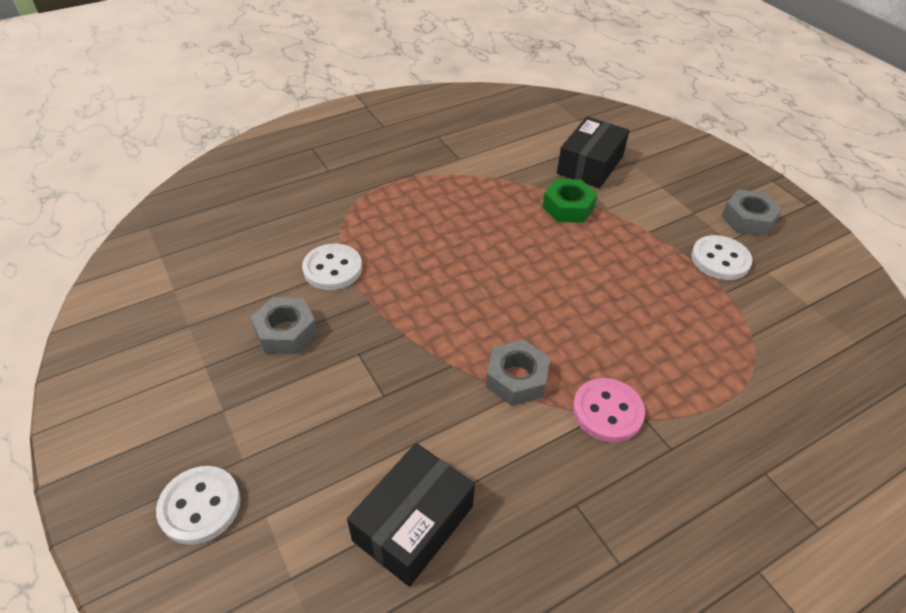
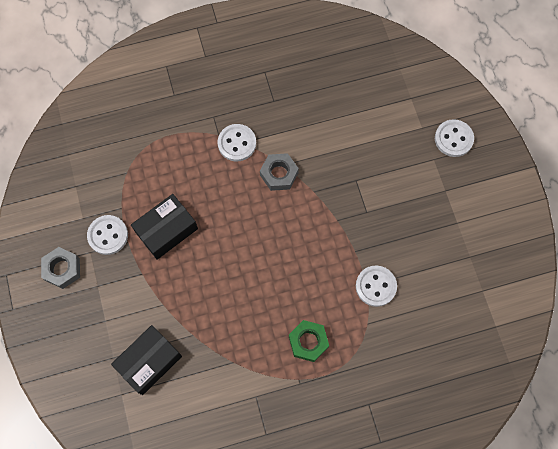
camera: 165 degrees left, 25 degrees up
(286, 332) = (409, 237): grey nut -> none
(413, 523) = (353, 109): black box -> black box (166, 230)
(568, 207) = (189, 312): green nut -> green nut (308, 342)
(607, 411) = (237, 143): pink button -> white button

